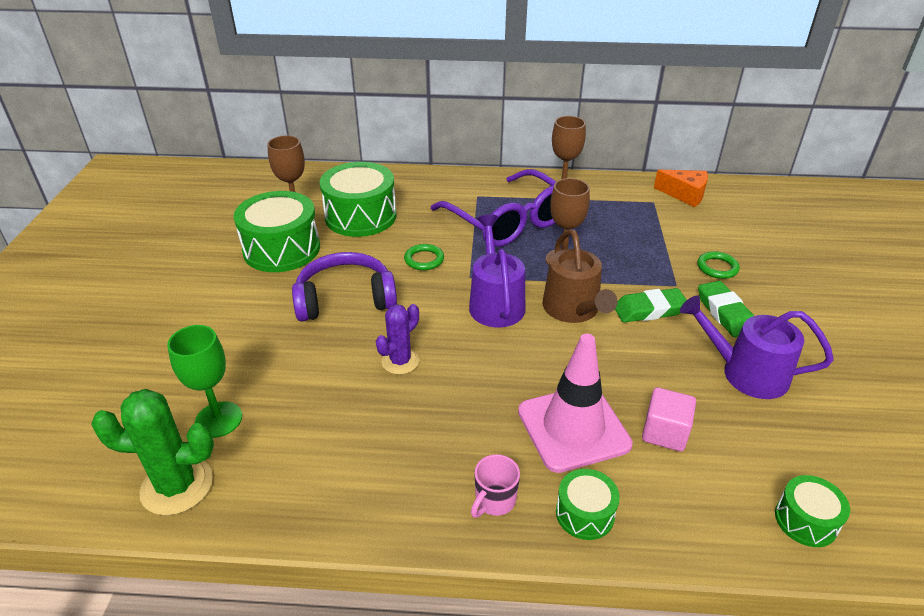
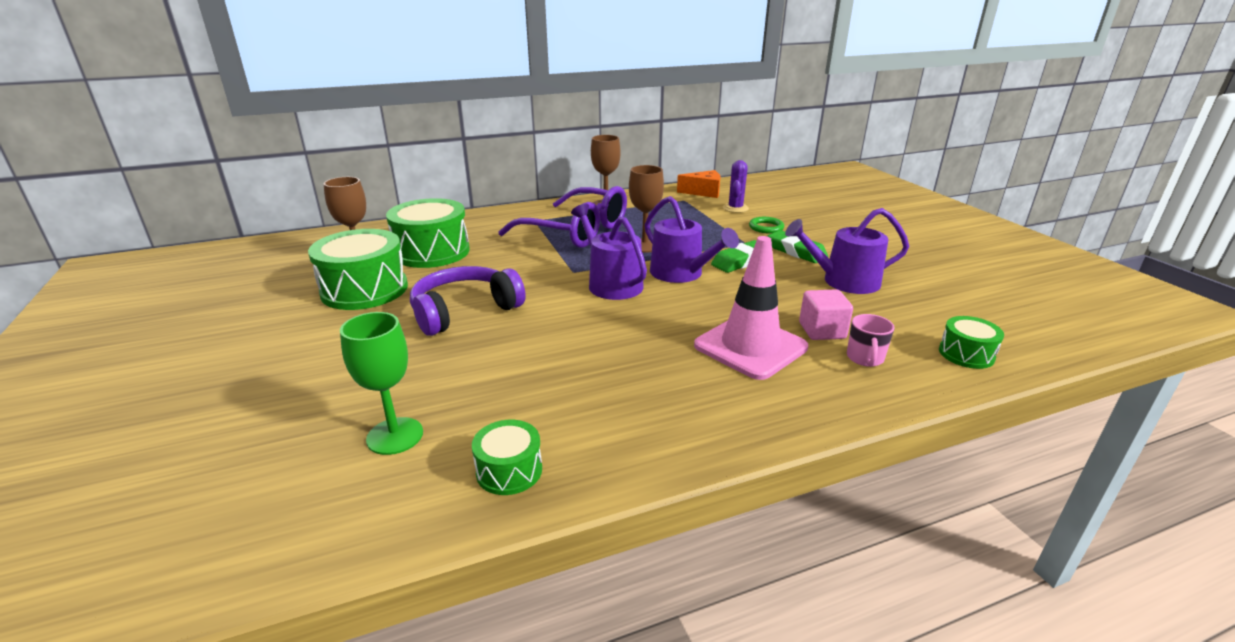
camera: 25 degrees left, 10 degrees down
(177, 486) = (386, 507): green cactus -> none
(400, 361) = (557, 341): purple cactus -> purple cactus (735, 208)
(424, 259) = (520, 269): green ring -> none
(494, 501) = (730, 414): pink mug -> pink mug (865, 358)
(573, 309) = (681, 273): brown watering can -> purple watering can
(585, 513) = (811, 399): green drum -> green drum (509, 470)

